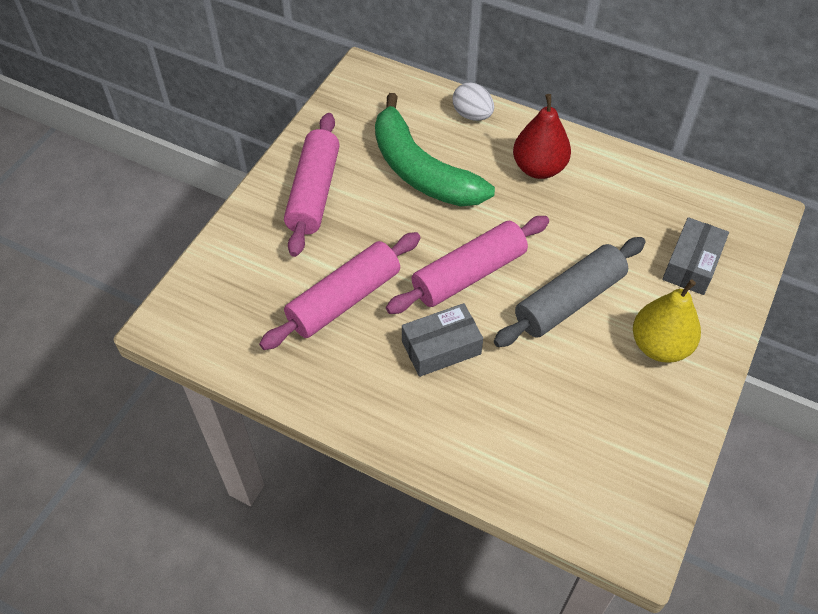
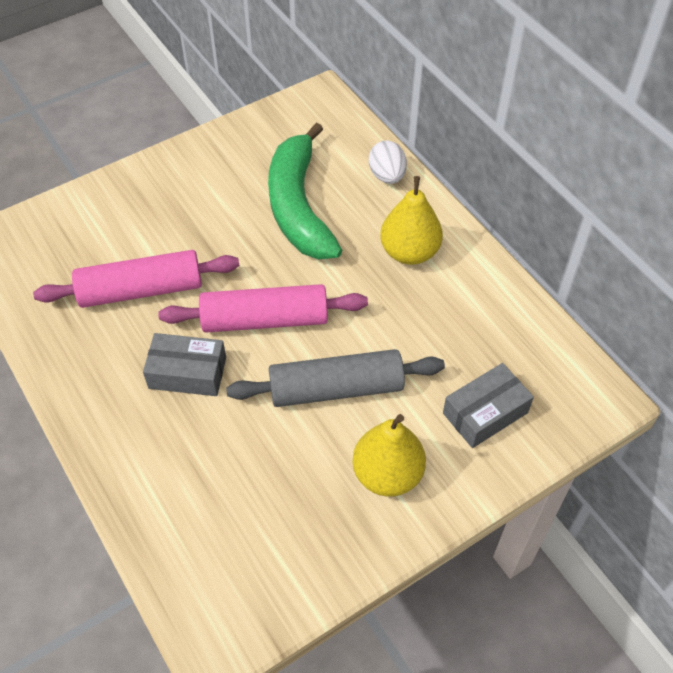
camera: 30 degrees right, 0 degrees up
(314, 192) = (191, 185): pink rolling pin -> none
(539, 168) = (409, 252): red pear -> yellow pear

